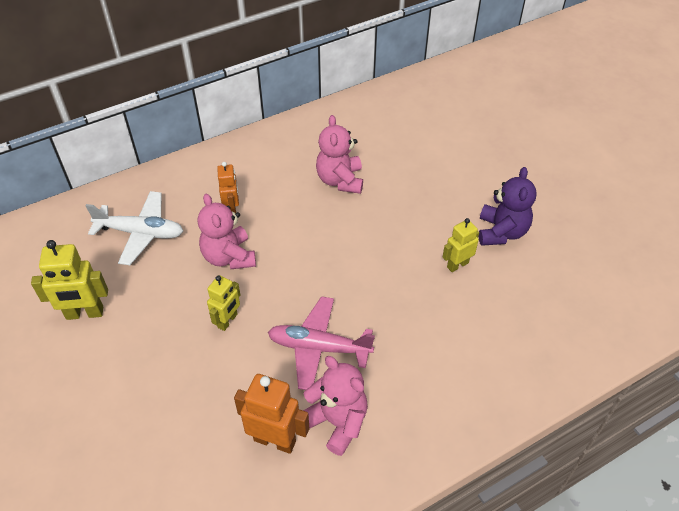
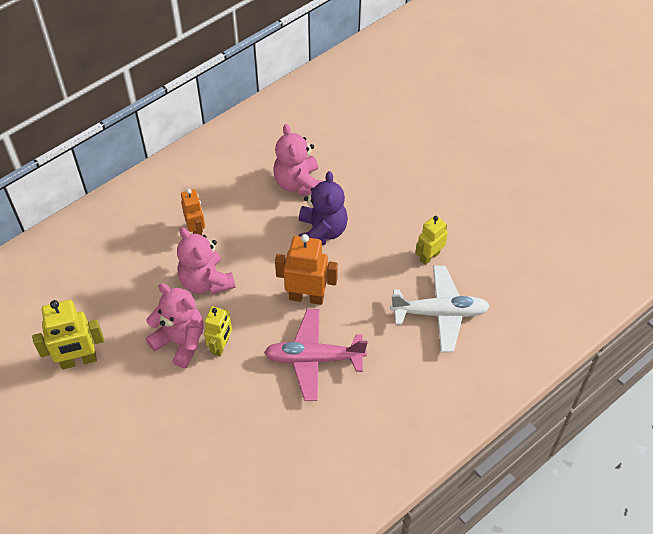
camera: 10 degrees left, 5 degrees up
(140, 233) = (110, 269): white plane -> white plane (440, 313)
(275, 440) = (292, 451): orange robot -> orange robot (306, 297)
(337, 422) = (345, 425): pink teddy bear -> pink teddy bear (180, 341)
(501, 232) = (466, 216): purple teddy bear -> purple teddy bear (321, 232)

